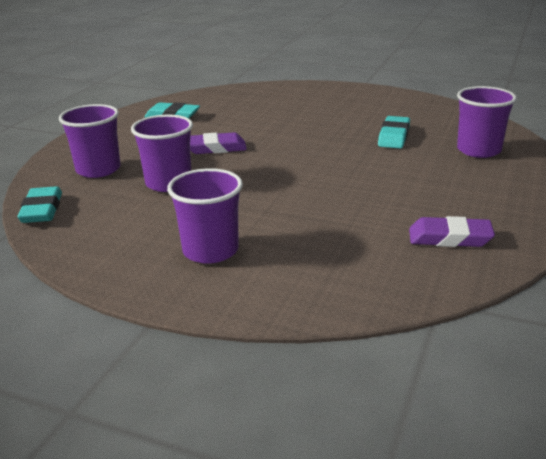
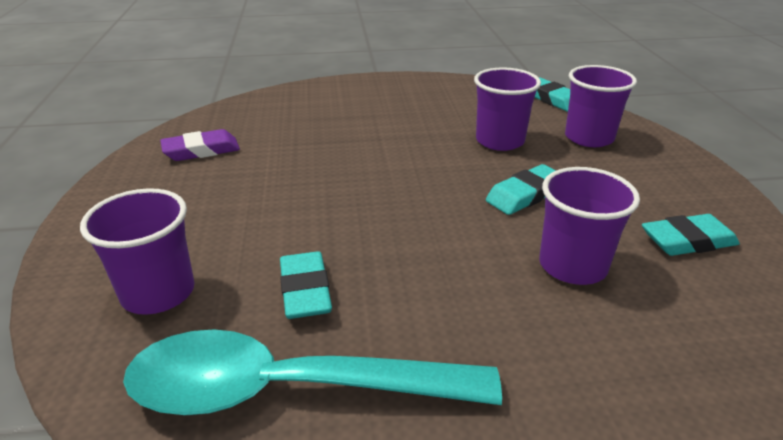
camera: 150 degrees right, 5 degrees up
(210, 251) = (385, 103): purple cup -> purple cup (572, 265)
(216, 148) = (525, 195): purple eraser -> turquoise eraser
(415, 114) = (289, 390): none -> turquoise spoon

